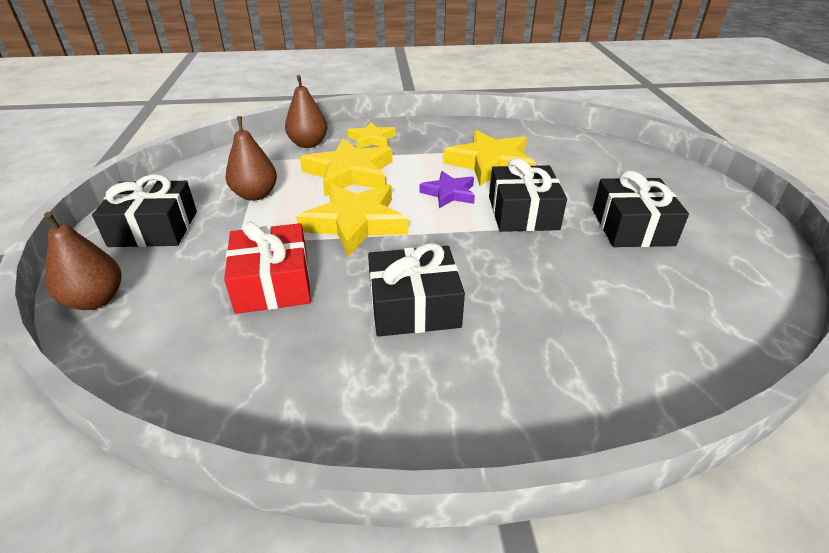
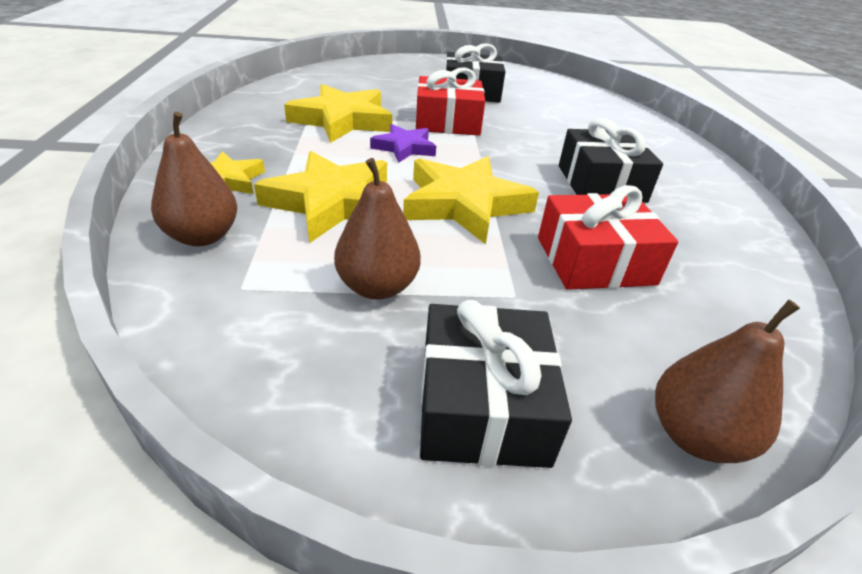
camera: 90 degrees left, 0 degrees up
(523, 213) = (447, 122): black gift -> red gift

